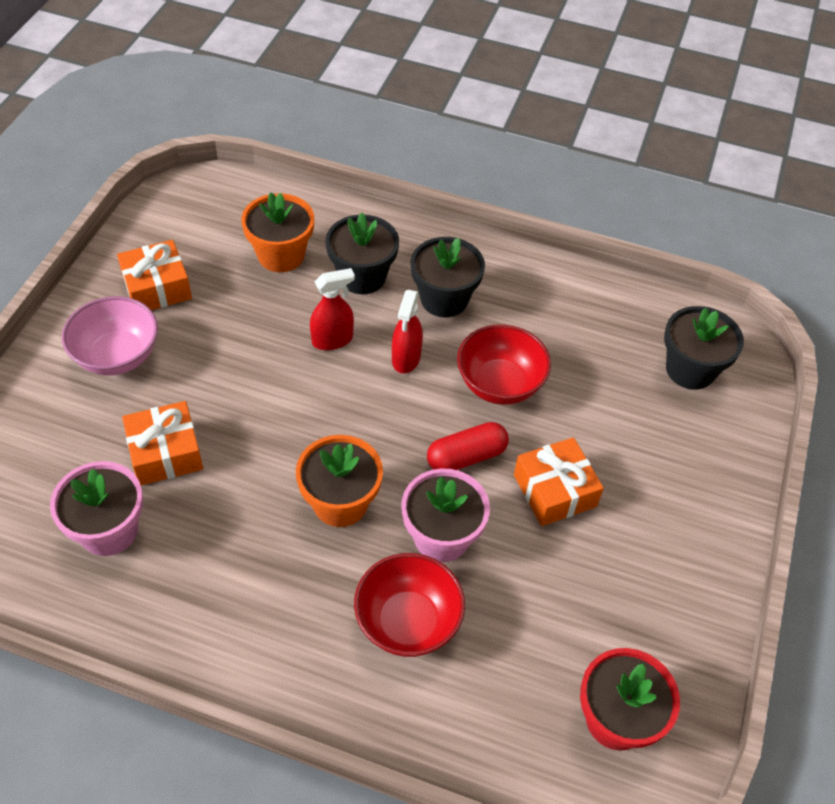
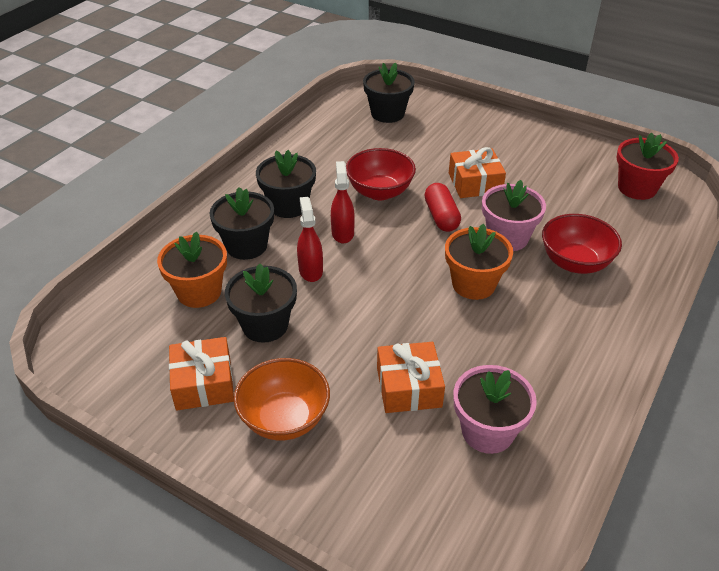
camera: 75 degrees left, 10 degrees down
(117, 356) = (284, 418): pink bowl -> orange bowl
(240, 317) = (265, 325): none -> black flower pot
(406, 358) = (342, 233): red spray bottle -> red spray bottle turned 120 degrees counterclockwise

